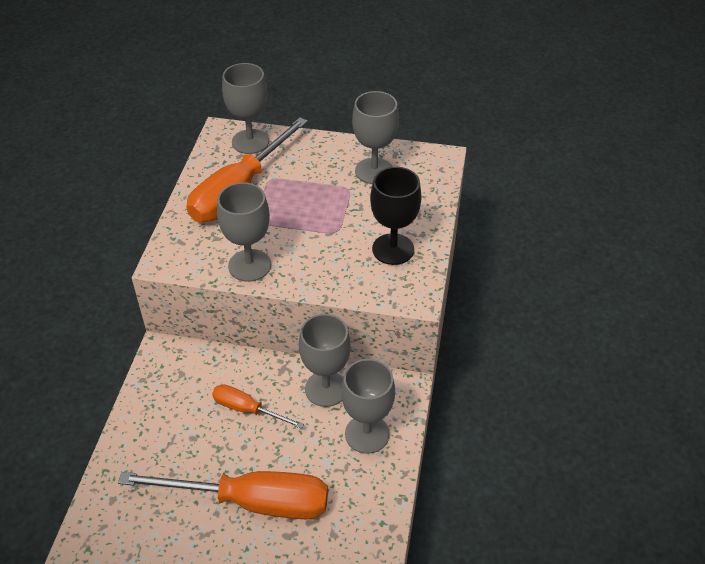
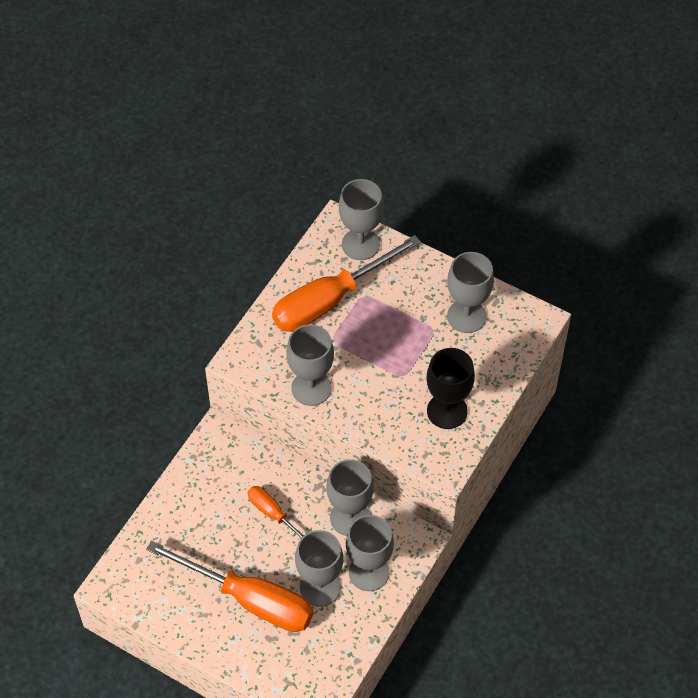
camera: 20 degrees right, 10 degrees up
(322, 464) = (320, 587): none -> grey goblet

